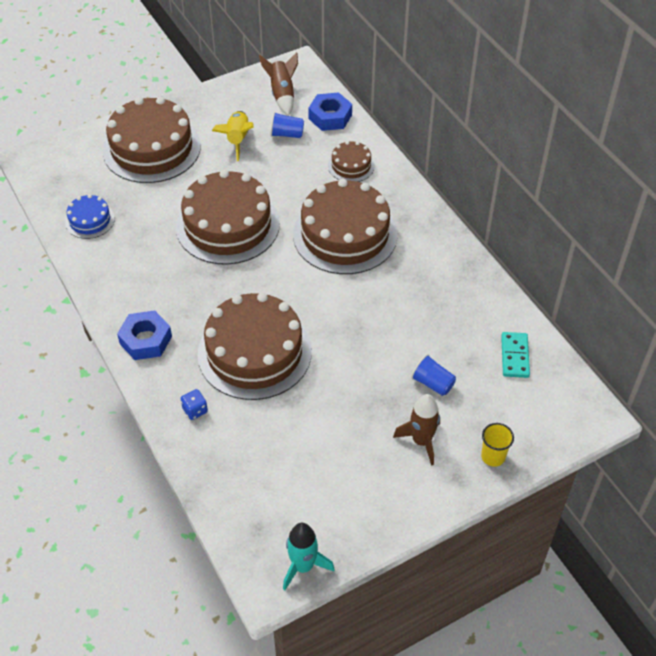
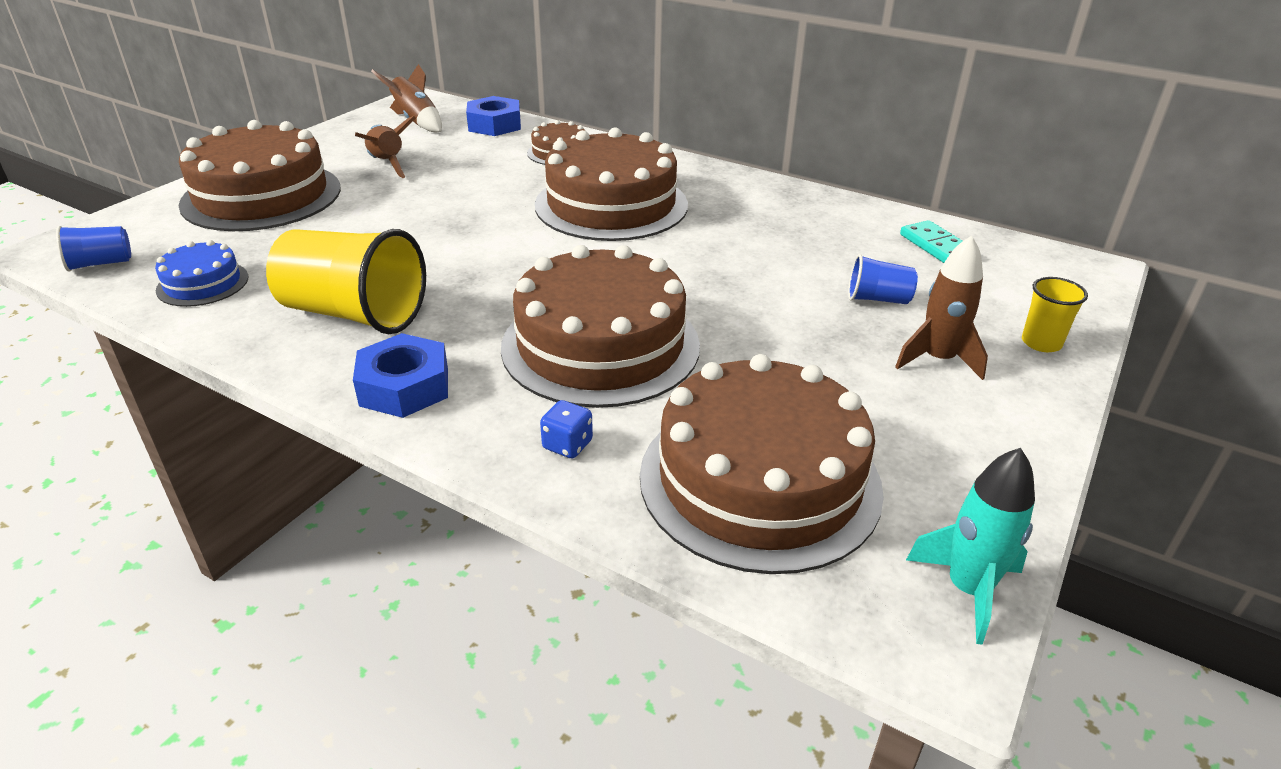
camera: 30 degrees left, 15 degrees down
(149, 276) = (354, 314): none -> yellow cup
(227, 225) = (439, 235): brown cake -> brown cake (759, 480)
(237, 140) = (387, 164): yellow rocket -> brown rocket
(287, 134) = (451, 147): blue cup -> blue cup (101, 264)

